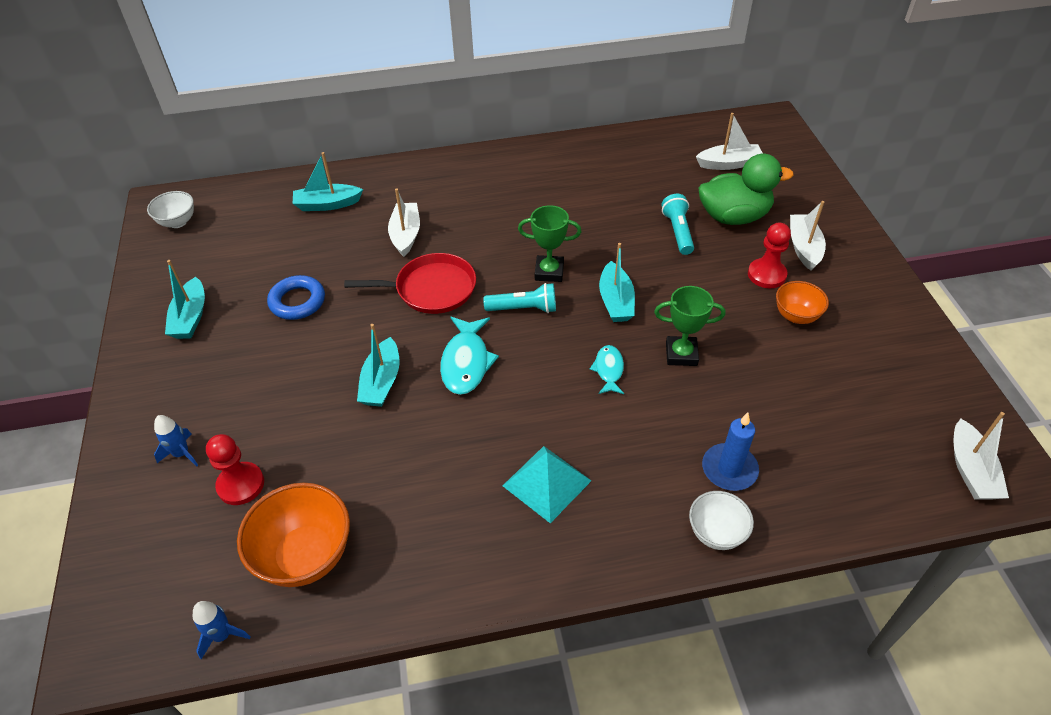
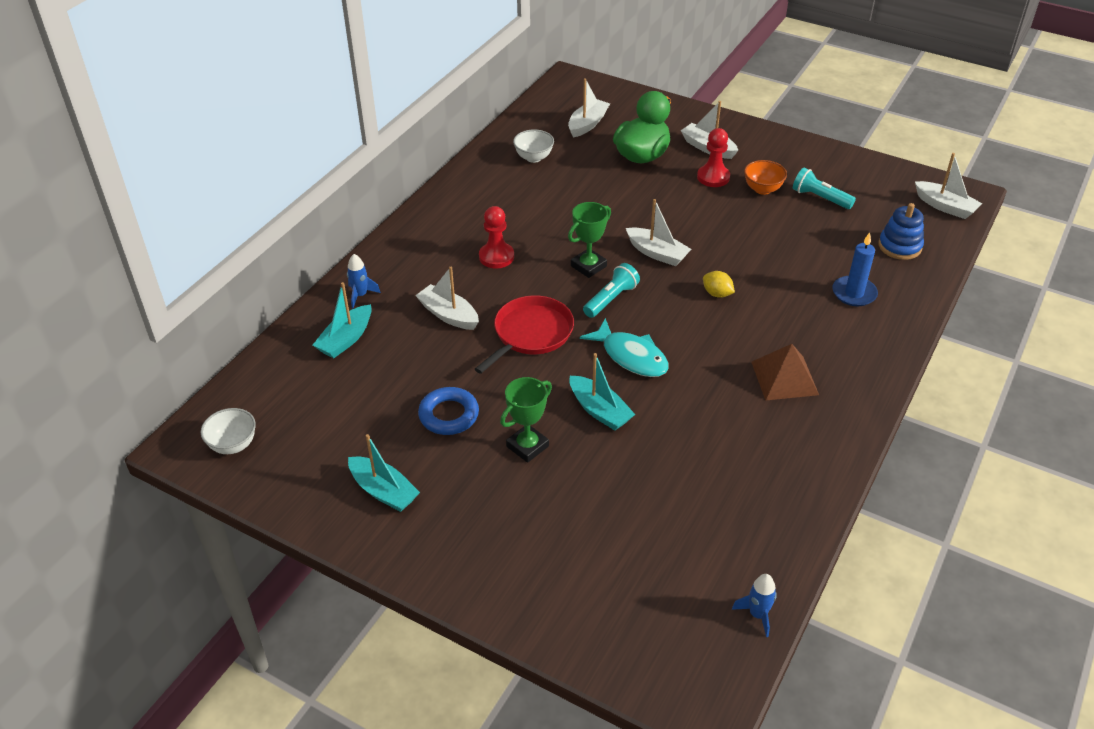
camera: 50 degrees left, 5 degrees down
(181, 453) = (547, 565): blue rocket -> blue rocket (360, 295)
(241, 485) = (620, 541): red pawn -> red pawn (496, 257)
(306, 555) = (728, 534): orange bowl -> none
(546, 483) = (784, 378): turquoise pyramid -> brown pyramid
(608, 370) = (717, 294): turquoise fish -> yellow lemon
(616, 301) = (657, 253): turquoise boat -> white boat
(677, 232) = (625, 187): turquoise flashlight -> turquoise flashlight (820, 198)
(681, 354) = (739, 255): green trophy -> green trophy (527, 446)
(716, 533) = (895, 328): white bowl -> white bowl (533, 158)
(850, 466) = (899, 246): none -> blue stacking toy

